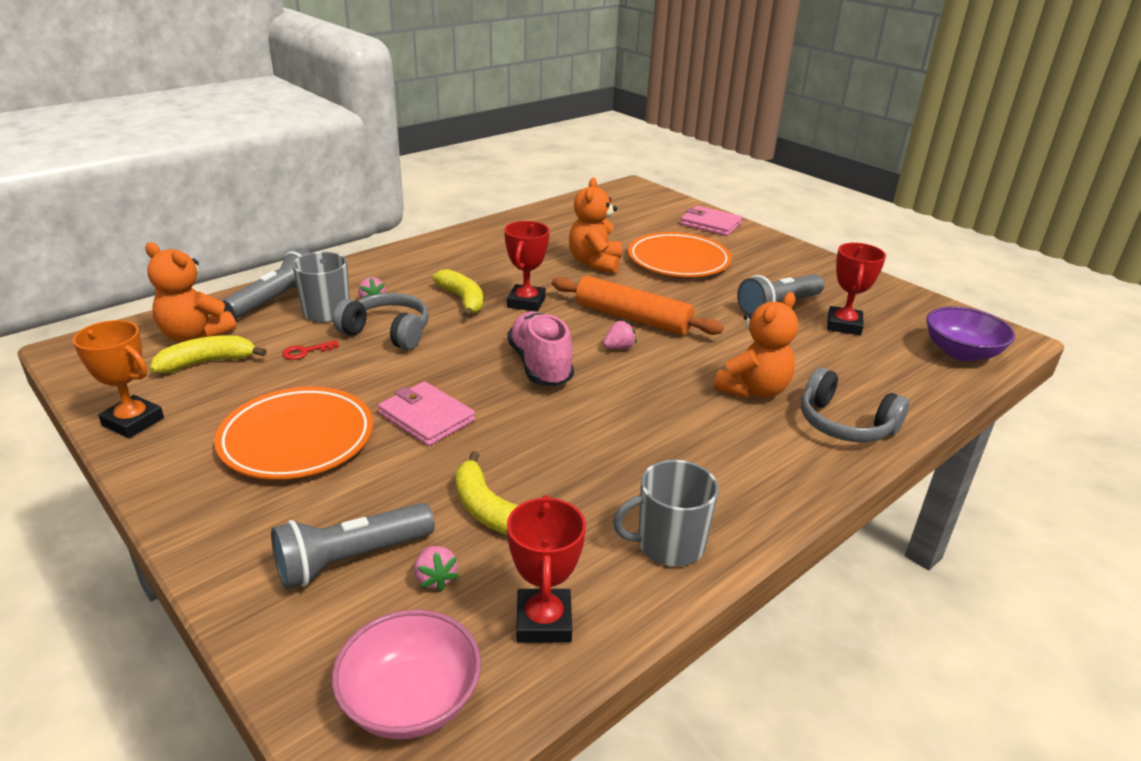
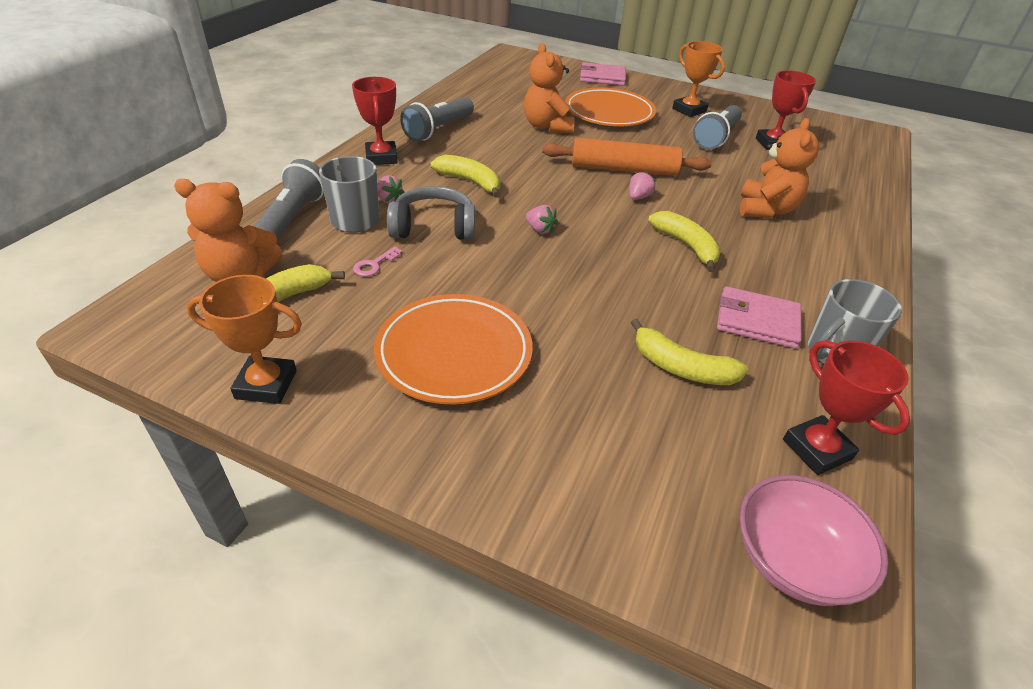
camera: 25 degrees left, 10 degrees up
(306, 351) = (374, 264): red key -> pink key
(351, 559) = (618, 452): grey flashlight -> grey flashlight (438, 130)
(426, 417) = (548, 299): pink wallet -> pink wallet (757, 321)
(435, 579) = (703, 444): pink strawberry -> pink strawberry (540, 230)
(526, 302) = (526, 173): red trophy -> red trophy (381, 157)
(540, 365) = (594, 227): pink shoe -> none
(619, 404) = (686, 246): none -> yellow banana
(777, 273) = (689, 110): none -> orange trophy
(844, 424) = (848, 221): grey headphones -> none
(961, 352) = (862, 149): purple bowl -> none

